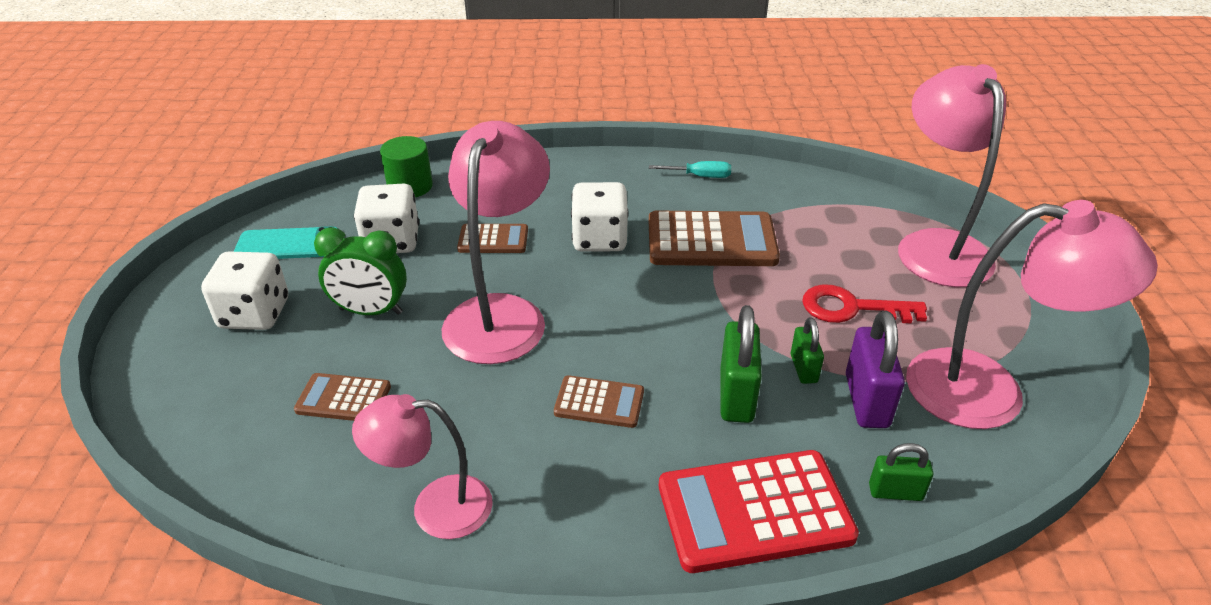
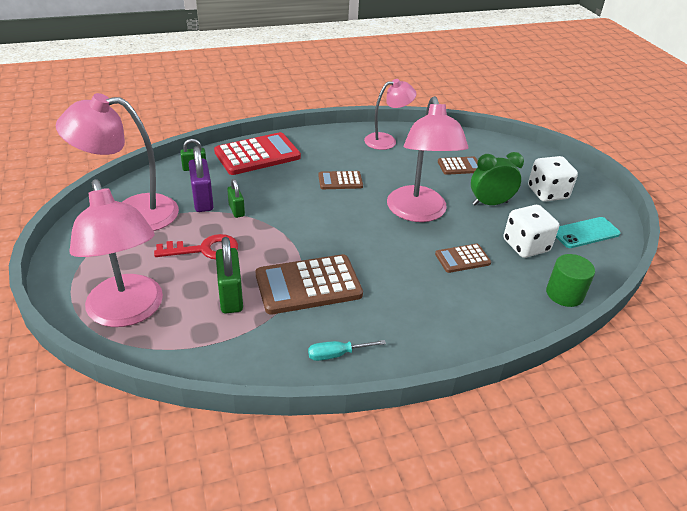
camera: 160 degrees right, 0 degrees up
(599, 239) = (390, 272): white dice -> none
(736, 395) = (272, 193): green padlock -> green padlock (230, 296)

